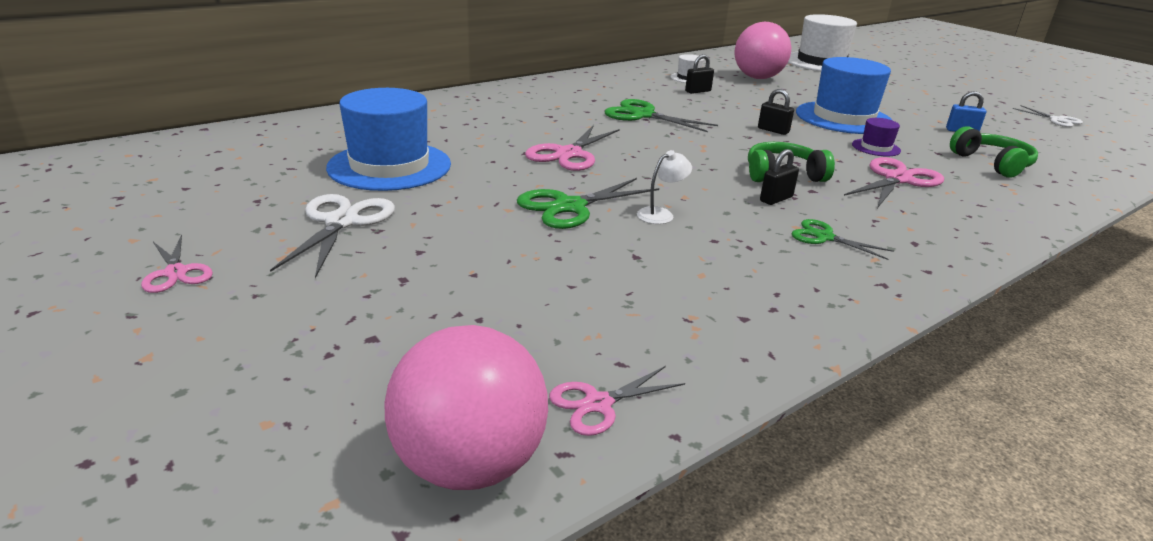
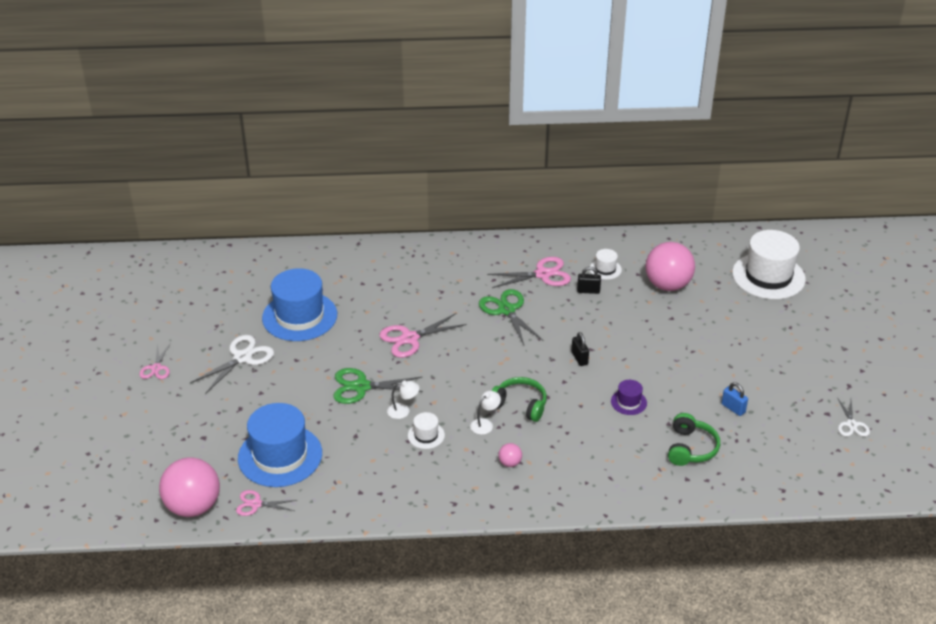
camera: 35 degrees right, 10 degrees up
(728, 228) = (426, 435): none -> white hat
(776, 199) = (485, 424): black padlock -> white lamp
(824, 237) = (470, 462): green scissors -> none
(843, 118) = (659, 361): blue hat -> blue hat (280, 456)
(866, 224) = (510, 463): none -> pink ball
(897, 179) = (591, 437): pink scissors -> pink scissors (543, 274)

